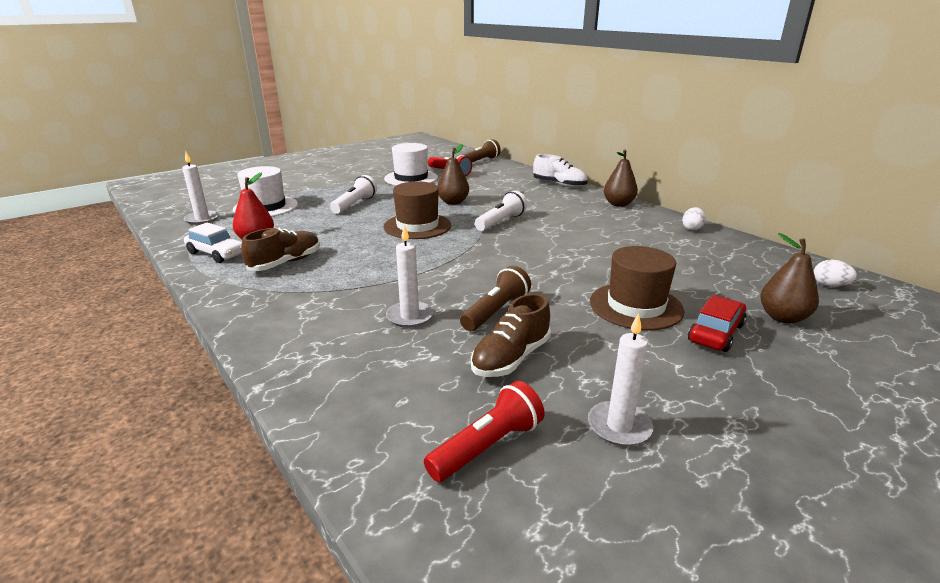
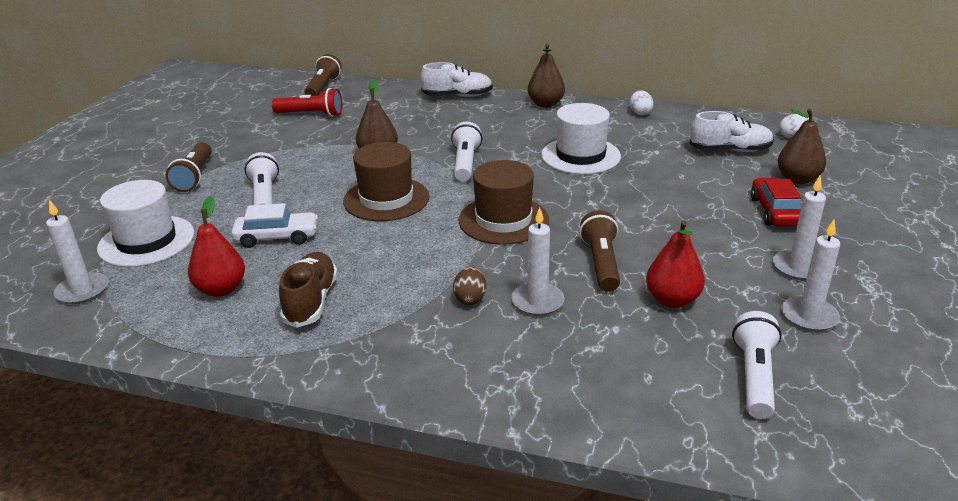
camera: 35 degrees left, 5 degrees up
(216, 253) = (199, 326): white car -> white car (277, 237)
(338, 185) = (194, 176): none -> brown flashlight
(371, 297) = (470, 298): none -> brown egg
(411, 178) = (275, 136): white hat -> white hat (580, 156)
(487, 446) = (754, 377): red flashlight -> white flashlight
(511, 358) = (672, 300): brown shoe -> red pear
(636, 306) = (696, 210): brown hat -> brown hat (503, 220)
(670, 384) = (798, 267): none -> white candle
(740, 275) = (730, 150): none -> white shoe

